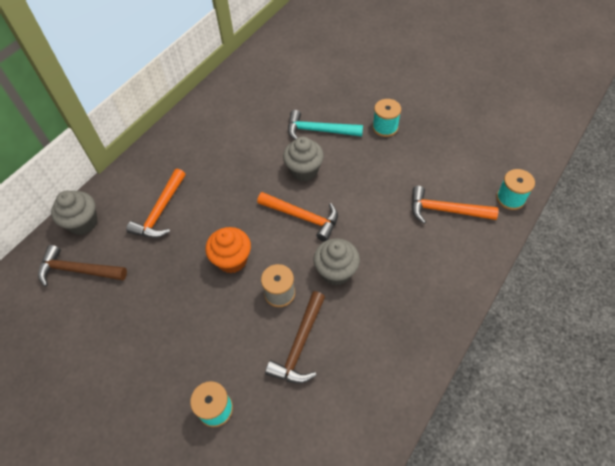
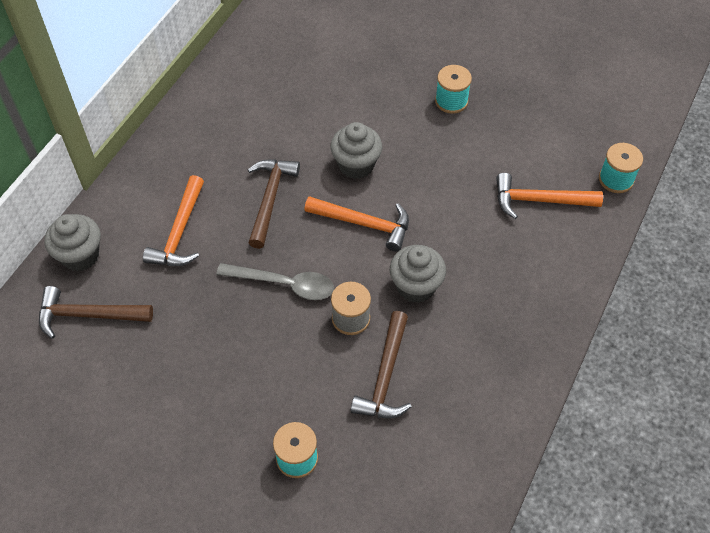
camera: 10 degrees left, 0 degrees up
(232, 260) = (284, 284): orange cupcake -> grey spoon
(233, 192) = (270, 199): none -> brown hammer
(319, 131) = (367, 112): turquoise hammer -> none

